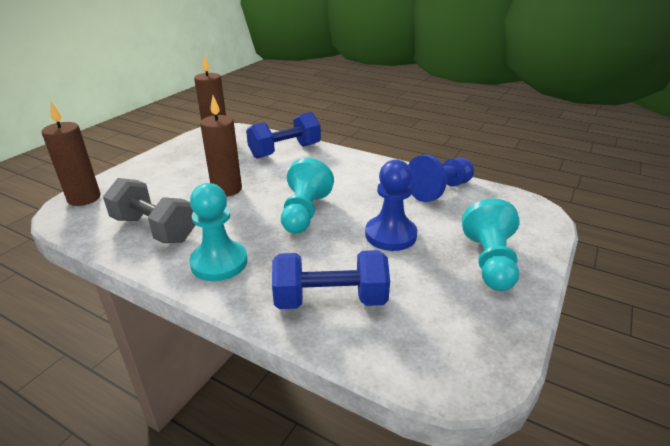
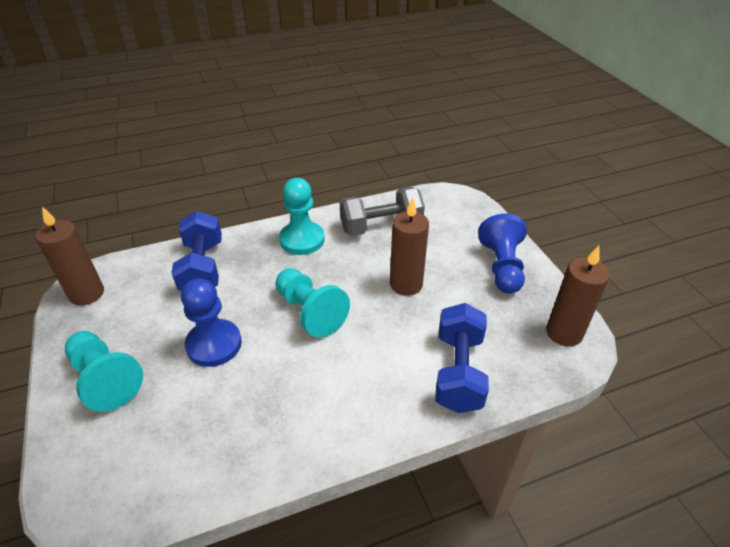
camera: 130 degrees right, 10 degrees up
(84, 198) = (470, 208): brown candle -> brown candle (87, 294)
(330, 300) = (203, 268): blue dumbbell -> blue dumbbell turned 45 degrees counterclockwise
(440, 190) = (219, 449): blue pawn -> blue pawn (502, 267)

